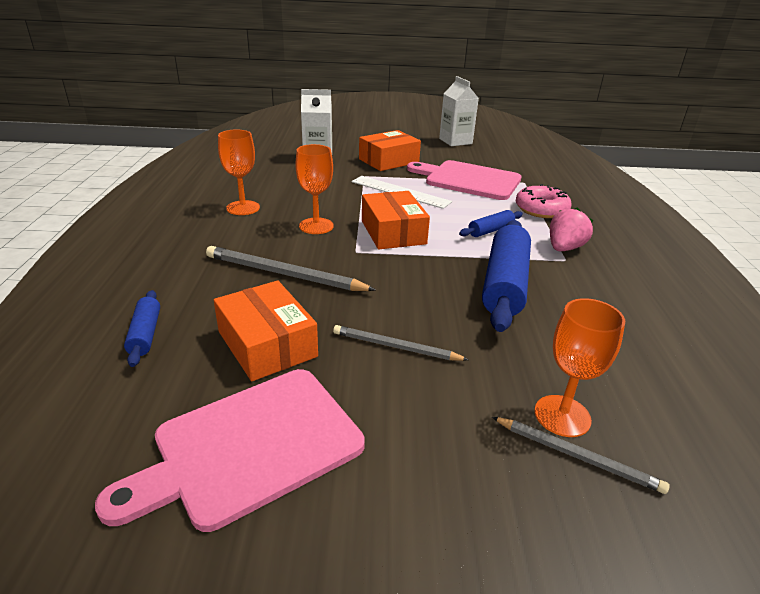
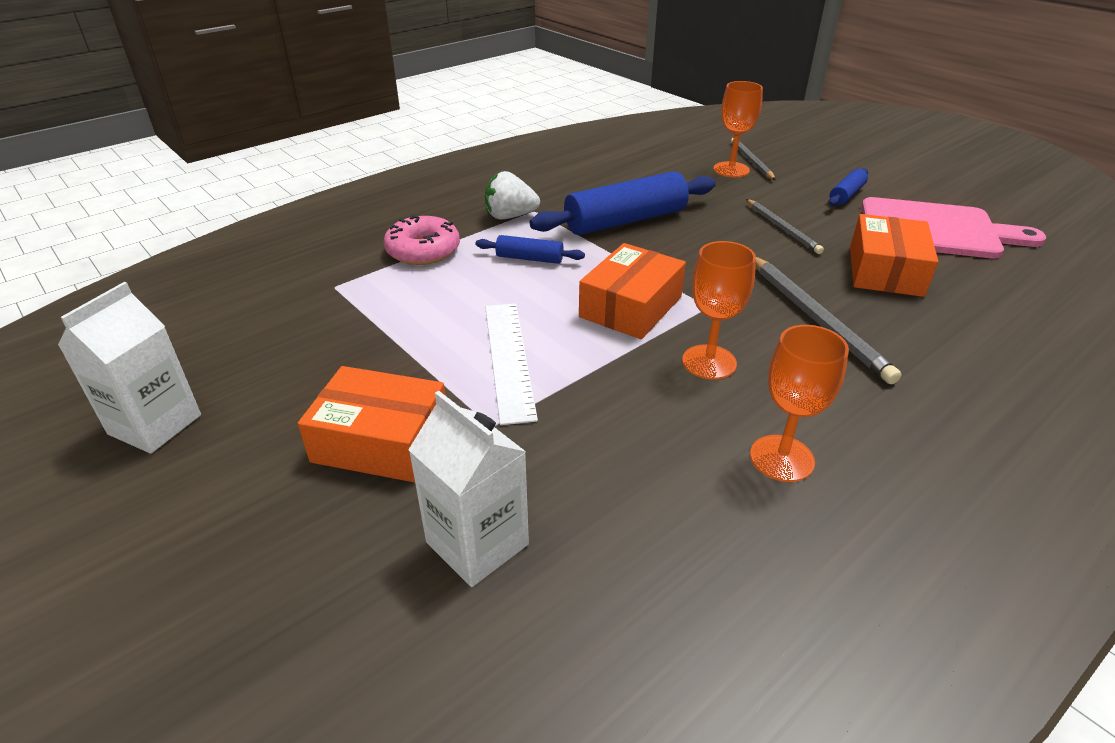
camera: 130 degrees left, 5 degrees up
(145, 334) = (1001, 325): blue rolling pin -> blue rolling pin (846, 195)
(469, 180) = (380, 327): pink cutting board -> none
(564, 248) = (510, 216): pink strawberry -> white strawberry

